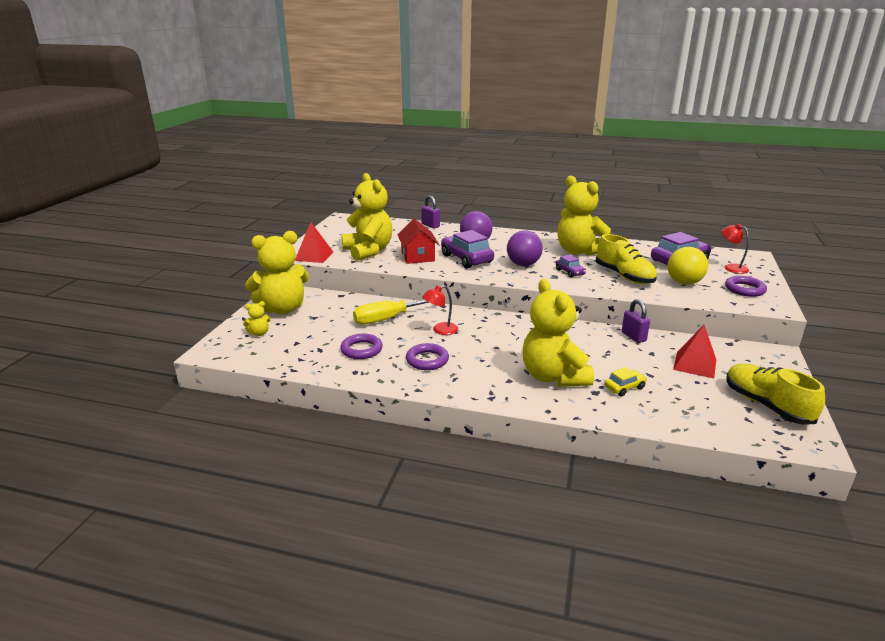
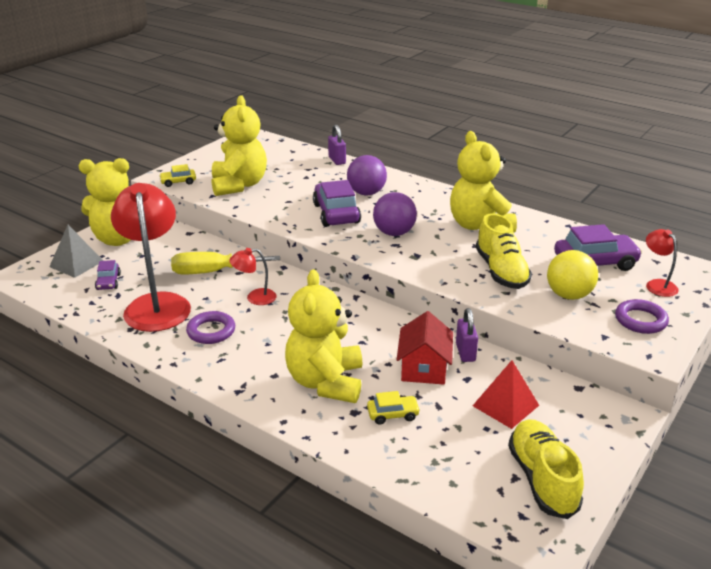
camera: 20 degrees right, 5 degrees up
(259, 333) = (76, 264): yellow teddy bear -> grey pyramid
(314, 256) = (178, 182): red pyramid -> yellow car
(361, 350) = (157, 304): purple ring -> red lamp
(418, 256) = (285, 201): red house -> red house (424, 368)
(570, 272) = (439, 253): purple car -> purple car (108, 282)

